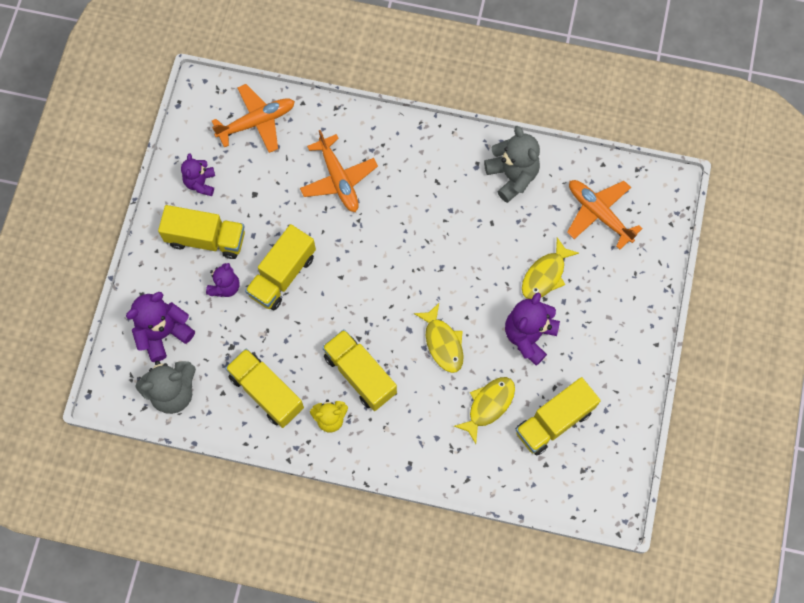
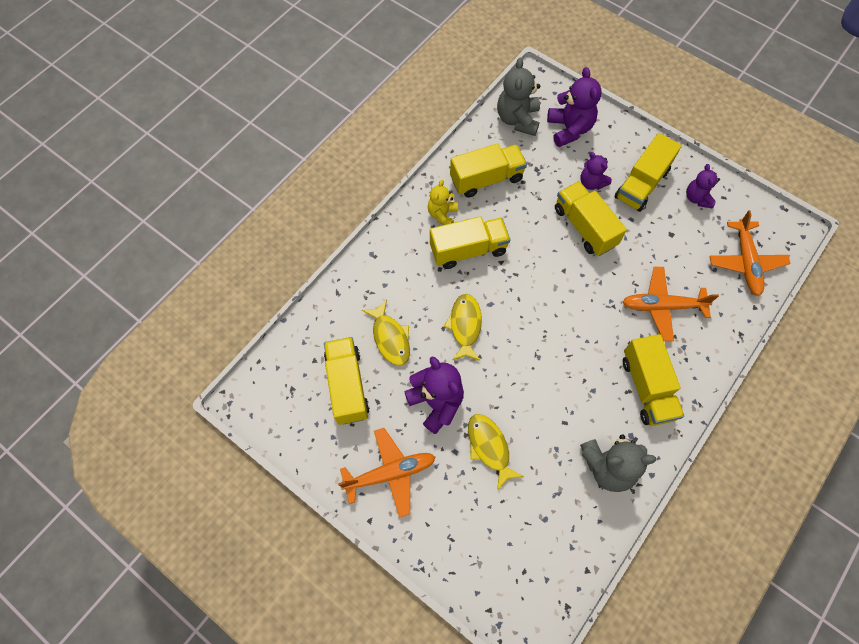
camera: 115 degrees right, 5 degrees down
(200, 183) = (697, 198): purple teddy bear -> purple teddy bear turned 120 degrees counterclockwise
(426, 168) = (647, 387): none -> yellow truck
(443, 343) = (465, 326): yellow fish -> yellow fish turned 90 degrees clockwise
(598, 214) = (532, 535): orange plane -> orange plane (390, 473)

